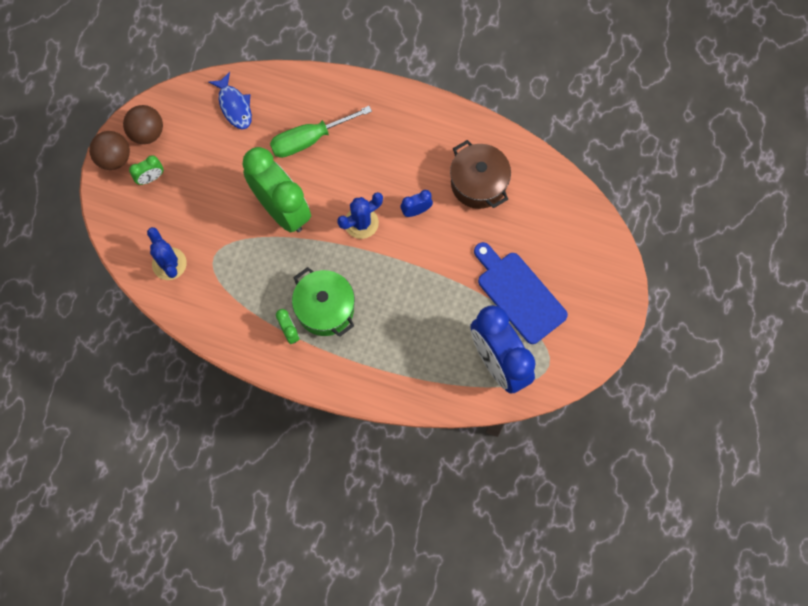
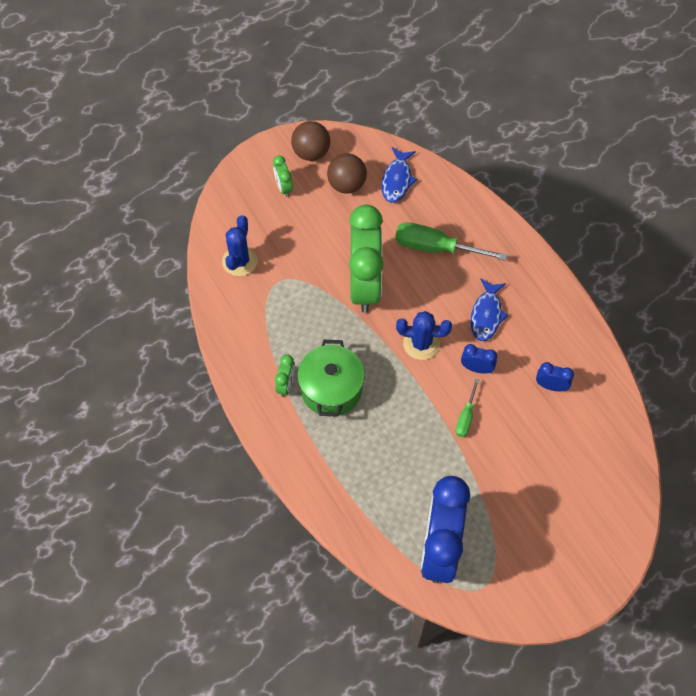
camera: 40 degrees right, 10 degrees down
(114, 158) = (269, 153): brown ball -> brown ball (346, 184)
(150, 178) = (283, 187): green clock -> green clock turned 60 degrees clockwise
(390, 164) = (486, 315): none -> blue fish
(438, 253) = (466, 417): none -> green screwdriver
(478, 183) = (551, 386): brown pot -> blue clock
(519, 294) = (508, 505): blue cutting board -> none

